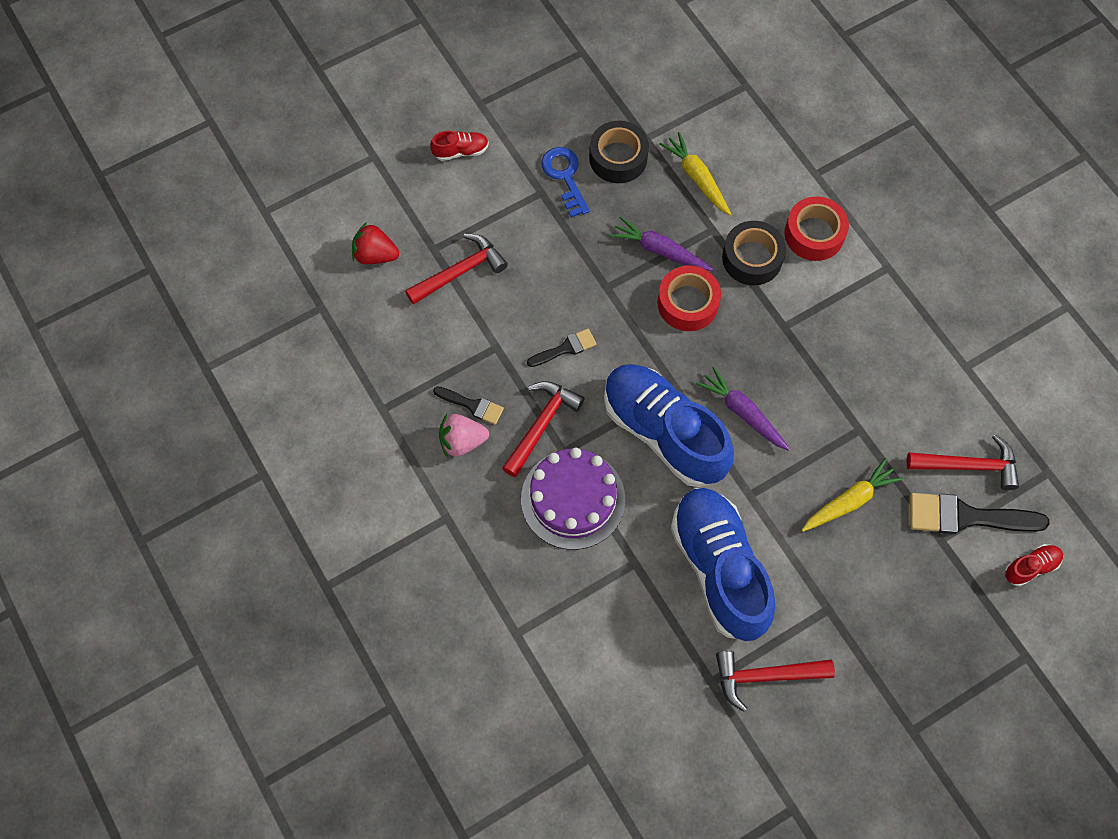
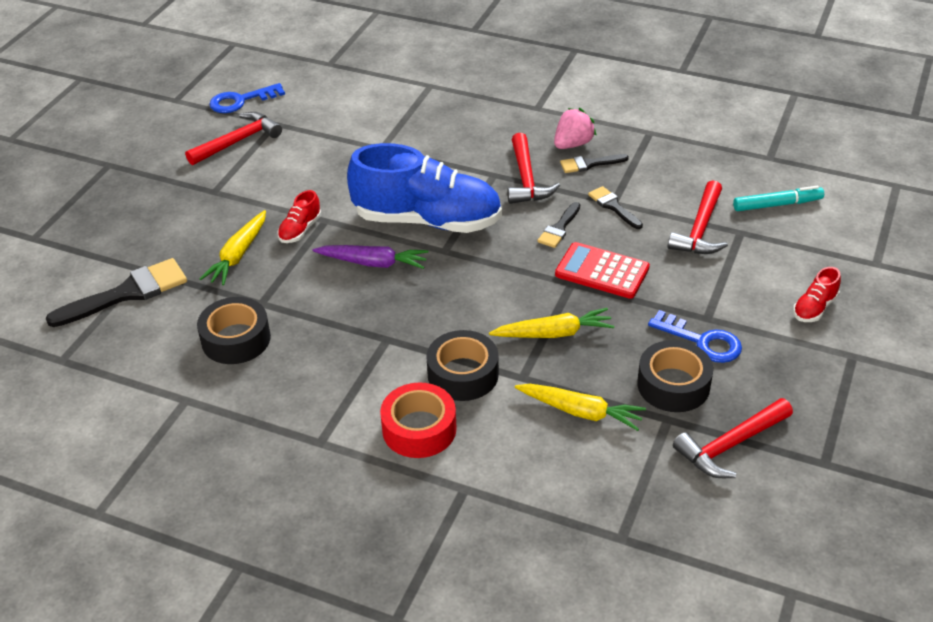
camera: 145 degrees right, 25 degrees down
(375, 255) = (777, 204): red strawberry -> turquoise marker
(501, 342) = (613, 207): none -> black brush
(573, 499) = (459, 155): purple cake -> none
(574, 282) = (602, 271): none -> red calculator
(660, 250) = (554, 333): purple carrot -> yellow carrot
(687, 303) = (489, 309): red tape -> none
(719, 569) = (315, 173): blue shoe -> none
(724, 752) = (241, 101): none -> blue key
(899, 402) = (236, 339): none -> black tape
(968, 466) = (143, 327): red hammer -> red hammer (731, 445)
(1030, 567) = (51, 289): red shoe -> red shoe (300, 230)

